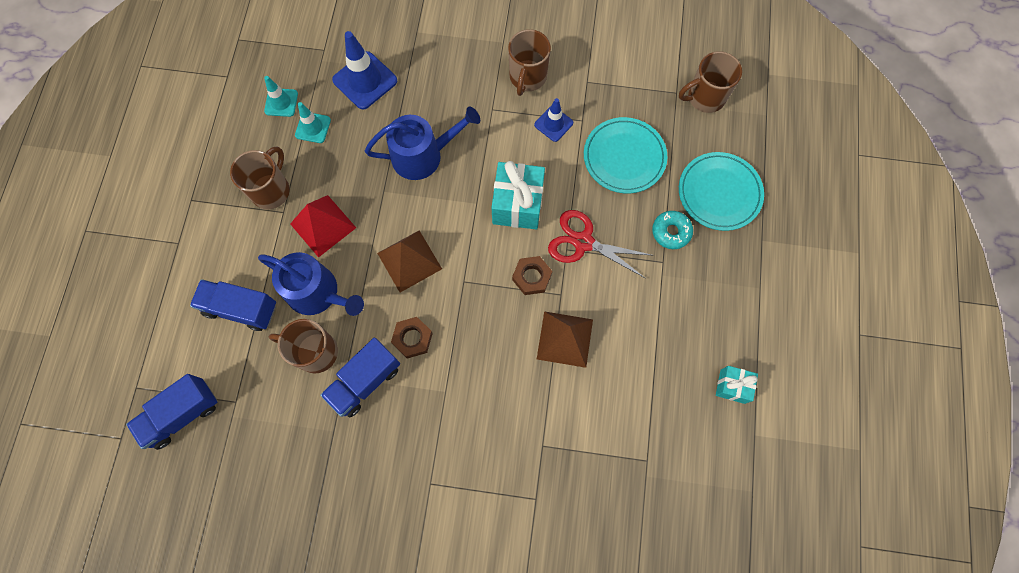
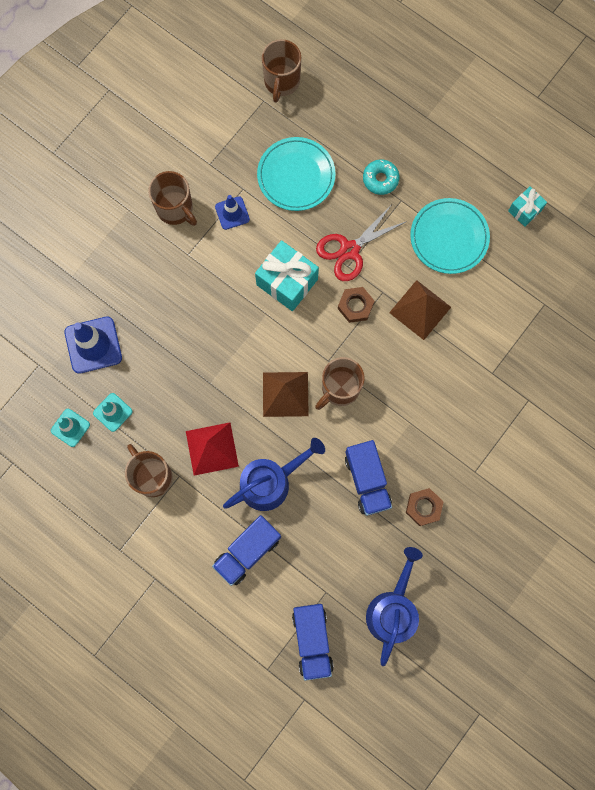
camera: 60 degrees left, 5 degrees up
(315, 352) = (320, 508): brown mug -> brown mug (340, 388)
(412, 338) = (353, 426): brown nut -> brown nut (423, 507)
(423, 155) = (196, 334): blue watering can -> blue watering can (392, 610)
(719, 193) = (370, 123): turquoise plate -> turquoise plate (449, 237)

